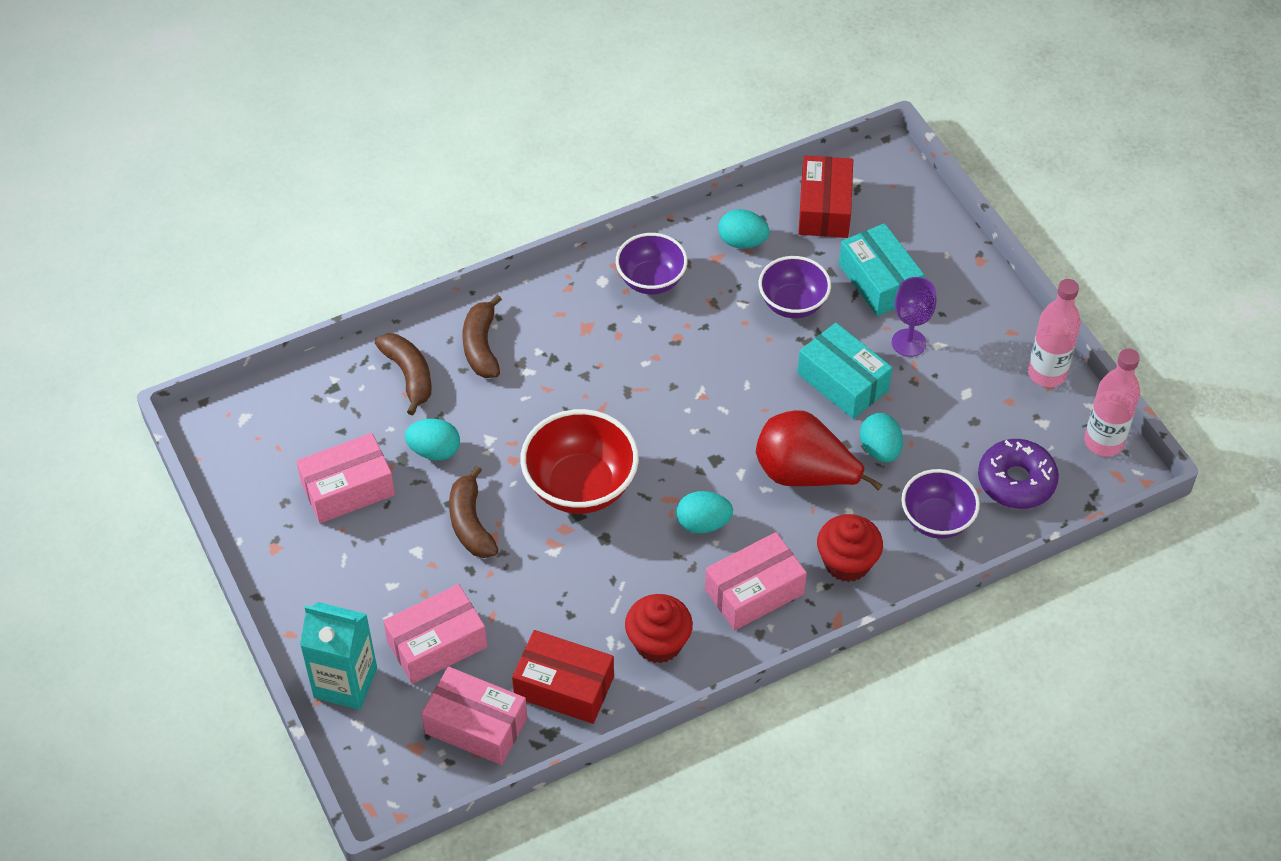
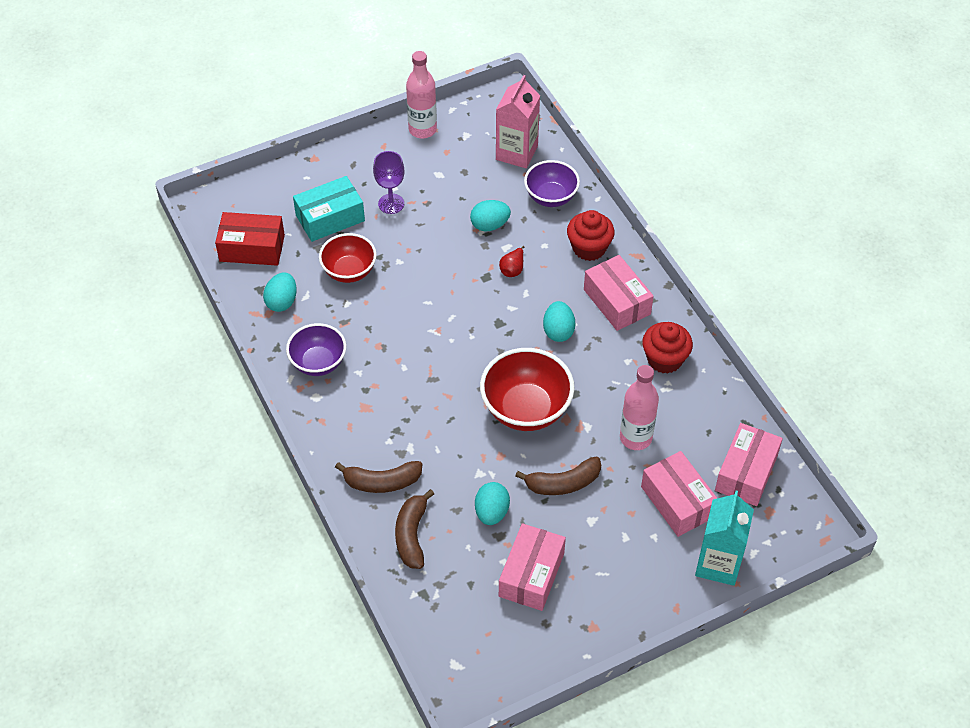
camera: 90 degrees left, 0 degrees up
(348, 489) = (531, 575): pink box -> pink box turned 45 degrees clockwise
(409, 375) = (412, 535): brown banana -> brown banana turned 60 degrees counterclockwise
(564, 687) = (707, 417): red box -> none
(793, 304) = (349, 271): purple bowl -> red bowl
(804, 474) = (512, 269): red pear -> red pear, size x0.42
(843, 382) = (427, 244): turquoise box -> none
(1016, 481) = (516, 153): purple donut -> pink carton
(1103, 442) = (483, 105): pink bottle -> pink bottle (635, 438)

